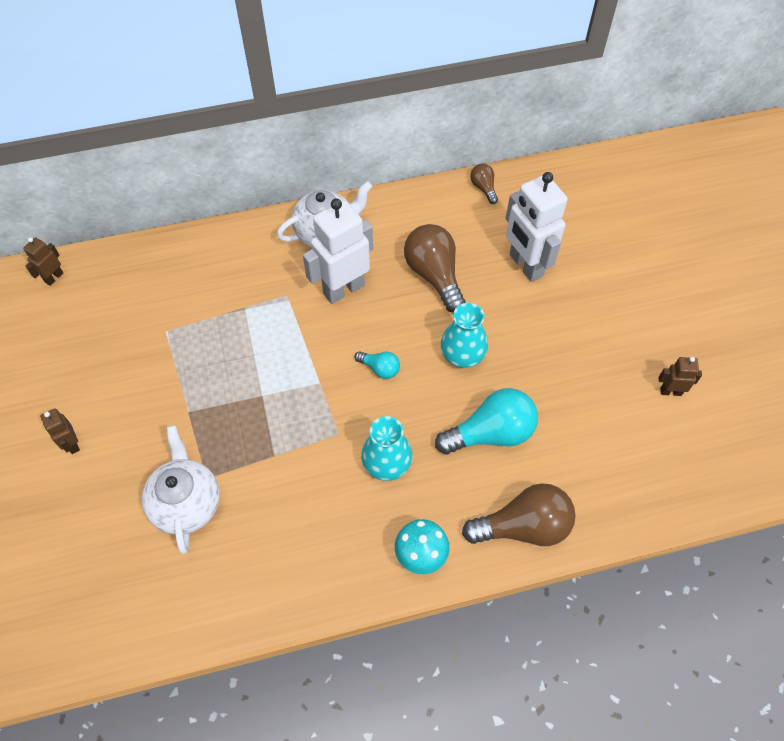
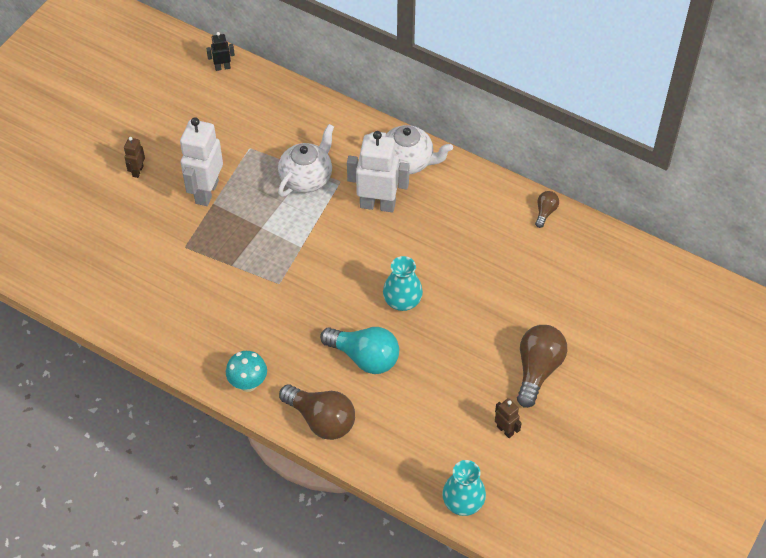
camera: 45 degrees right, 5 degrees down
(54, 277) = (222, 67): brown robot -> black robot
(186, 503) = (161, 251): white teapot -> white teapot (307, 178)
(380, 368) = (344, 268): turquoise light bulb -> none
(387, 464) = (286, 322): turquoise vase -> turquoise vase (463, 502)
(434, 275) = (443, 241): brown light bulb -> brown light bulb (537, 370)
(525, 265) = (510, 282): white robot -> white robot (206, 192)

